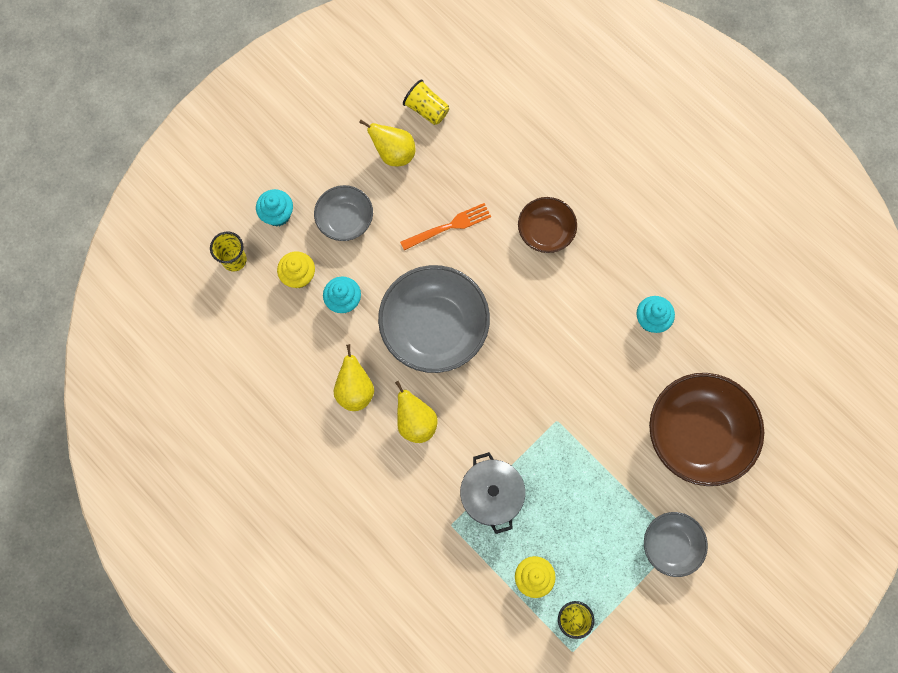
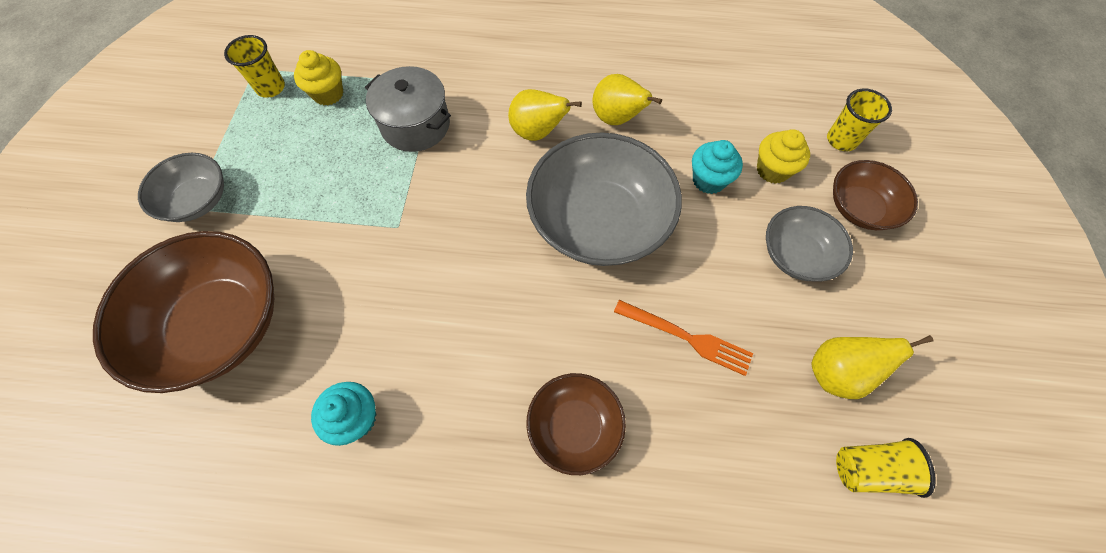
camera: 140 degrees right, 10 degrees down
(277, 214) = (860, 208): turquoise cupcake -> brown bowl
(449, 226) = (688, 338): orange fork -> orange fork turned 90 degrees counterclockwise

